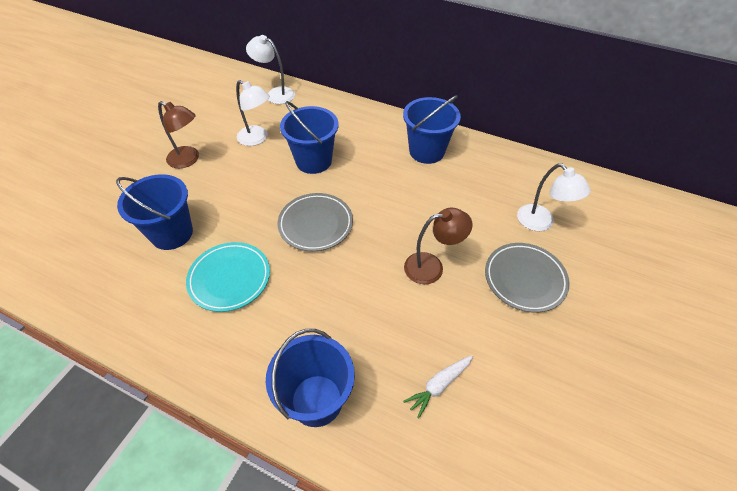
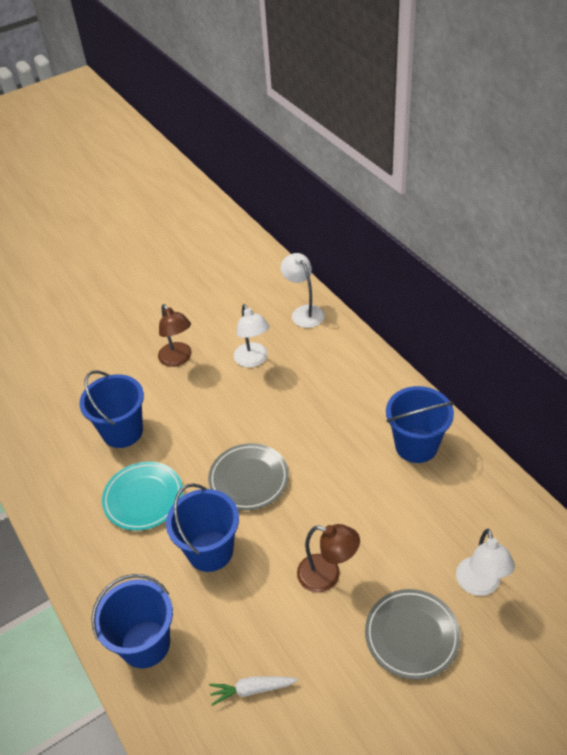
camera: 35 degrees right, 5 degrees down
(313, 161) = (291, 408): blue bucket -> blue bucket (210, 551)

